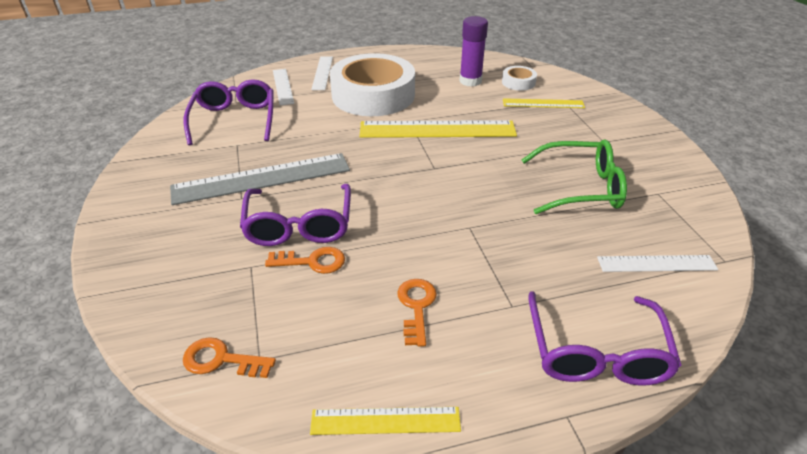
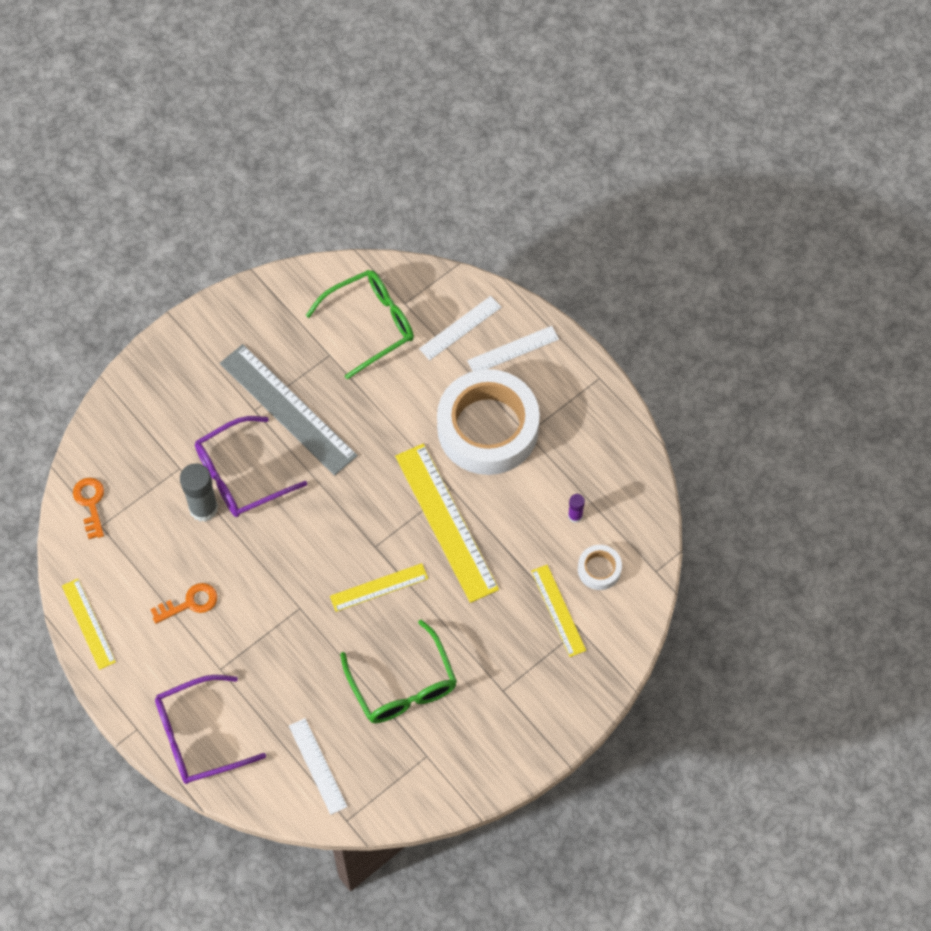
camera: 65 degrees right, 25 degrees up
(234, 120) = (370, 324): purple glasses -> green glasses
(312, 261) = (203, 508): orange key -> grey glue stick
(470, 81) = (575, 516): purple glue stick -> purple glue stick, size x0.51
(475, 176) = (379, 587): none -> yellow ruler

